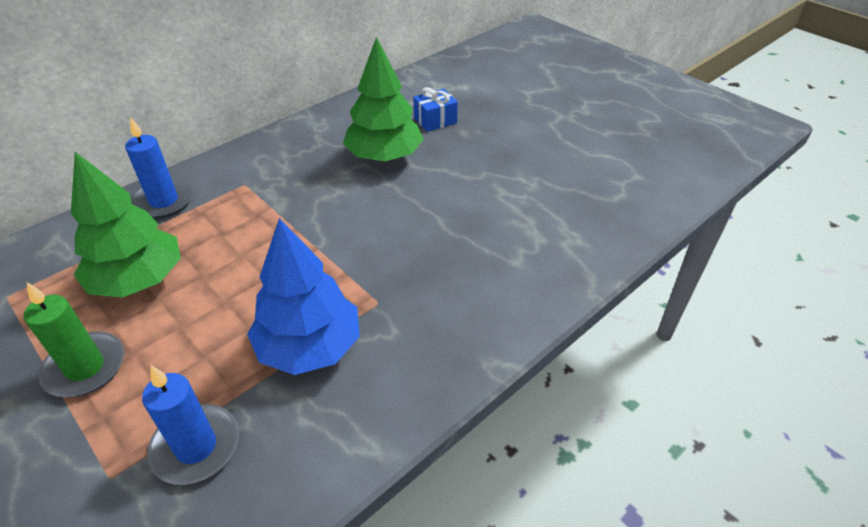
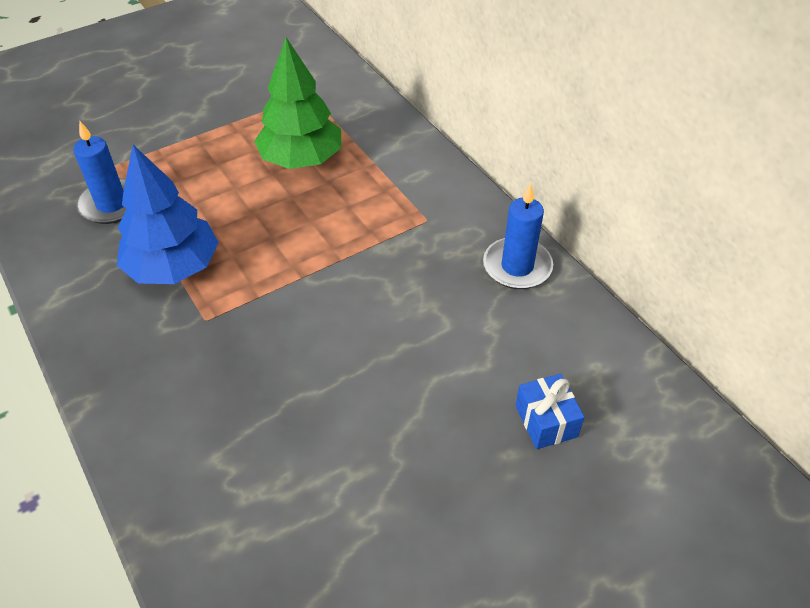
camera: 100 degrees right, 5 degrees up
(85, 367) = (215, 143): green candle -> none
(164, 201) = (411, 164): blue candle -> blue candle (517, 266)
(384, 156) = (459, 349): green tree -> none

